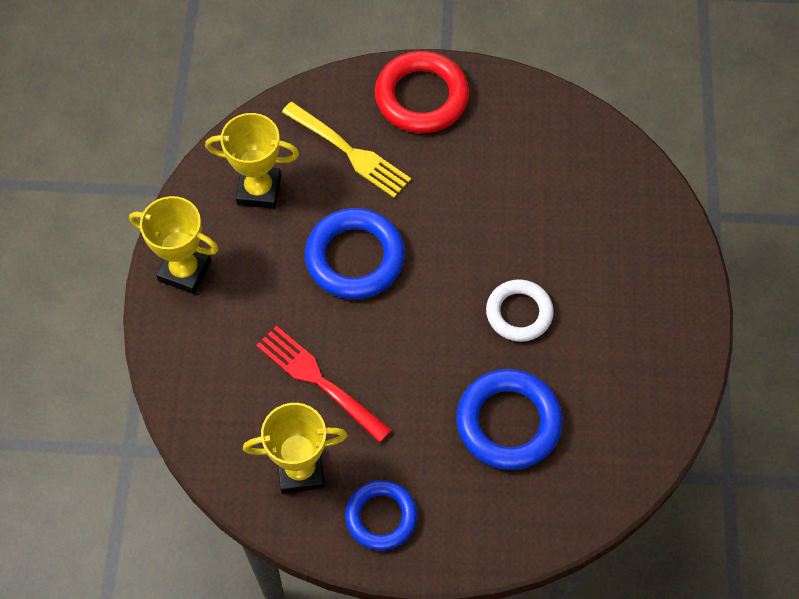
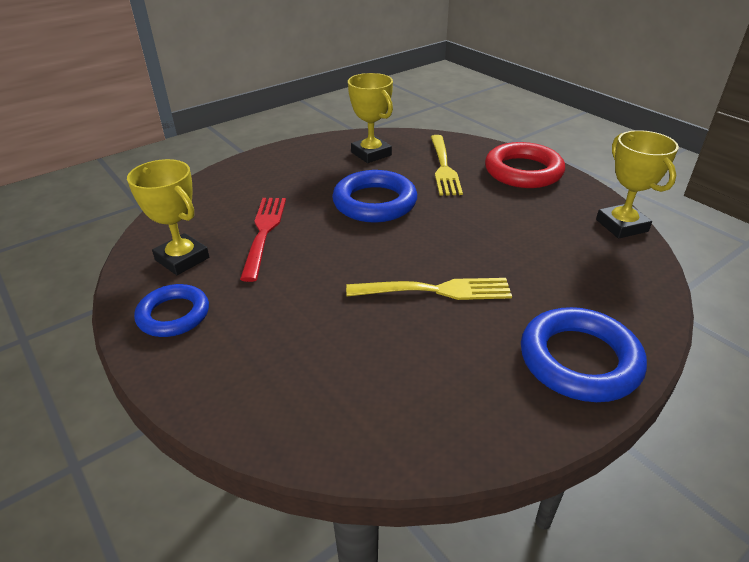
camera: 50 degrees right, 25 degrees down
(185, 271) = (285, 157): yellow trophy -> yellow trophy (621, 225)
(508, 422) = (332, 338): blue ring -> blue ring (579, 360)
(519, 313) = (435, 290): white ring -> yellow fork

